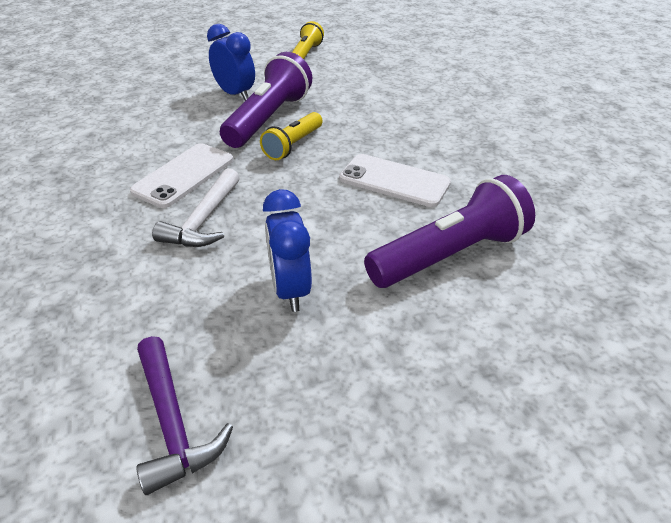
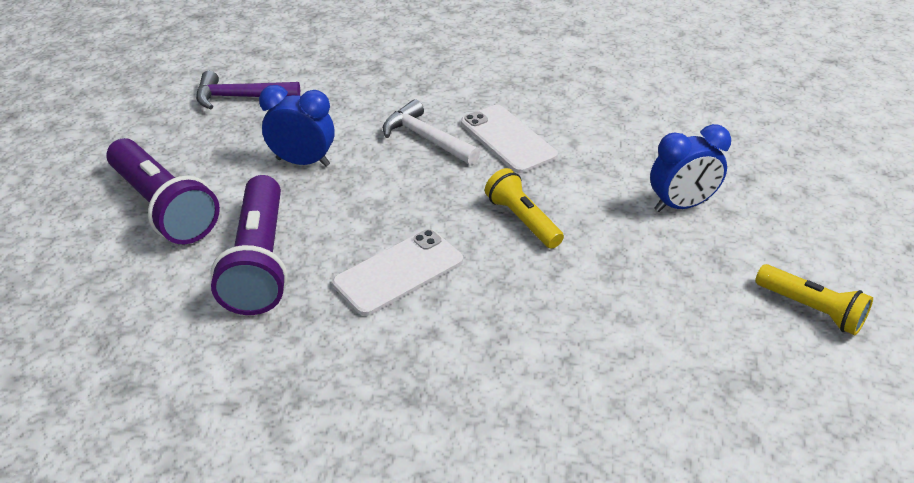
camera: 115 degrees right, 0 degrees up
(268, 119) = (598, 217): purple flashlight -> purple flashlight (164, 207)

